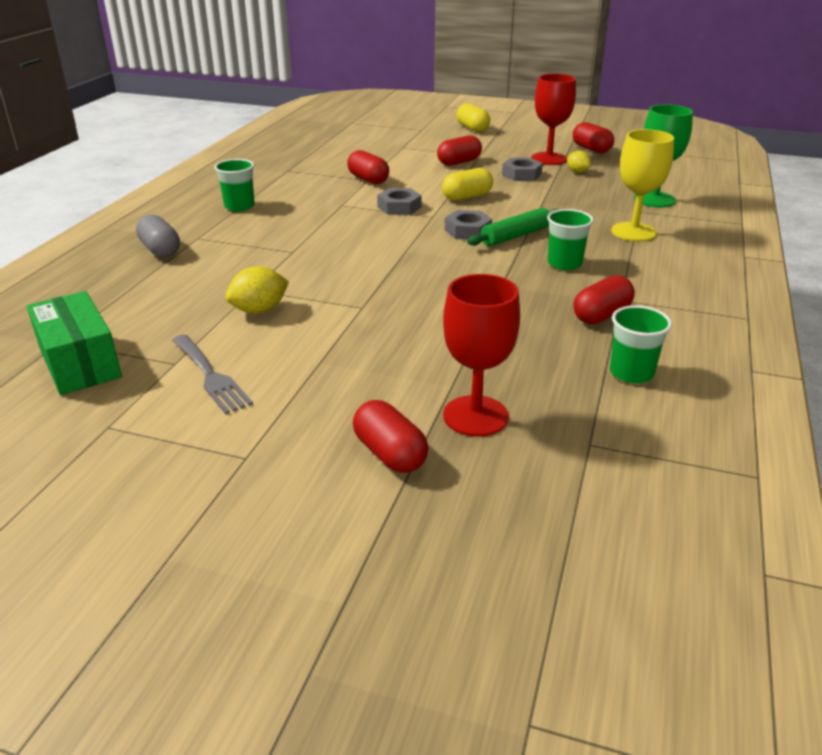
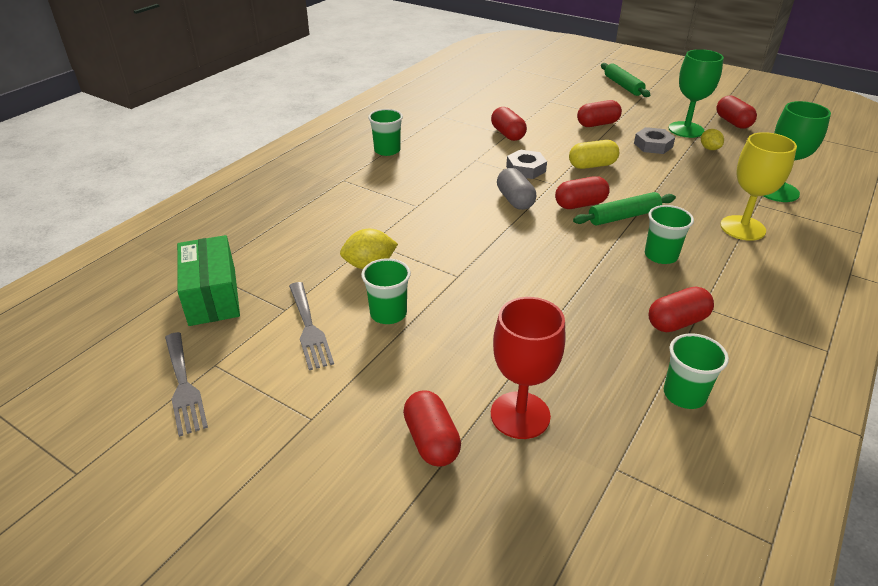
camera: 15 degrees right, 5 degrees up
(76, 452) = (184, 386): none -> grey fork
(160, 250) = (309, 189): grey capsule -> grey capsule (515, 200)
(298, 350) = (388, 313): none -> green cup
(468, 231) = (580, 204): grey nut -> red capsule
(472, 128) = (623, 86): yellow capsule -> green rolling pin
(549, 159) = (686, 130): red goblet -> green goblet

